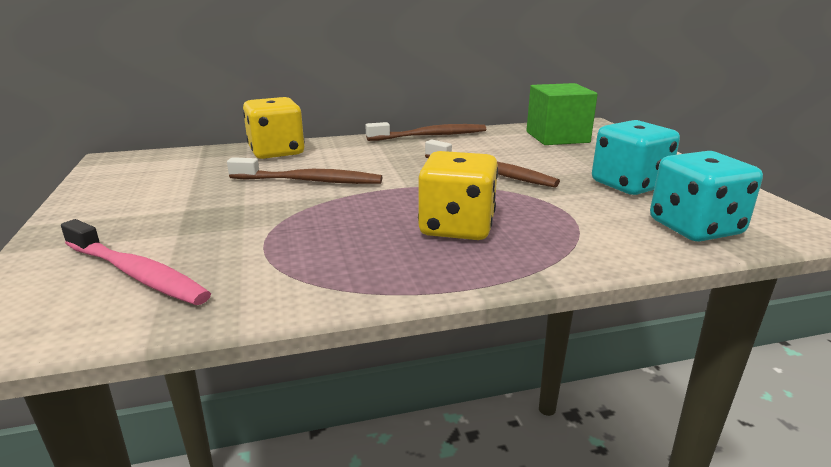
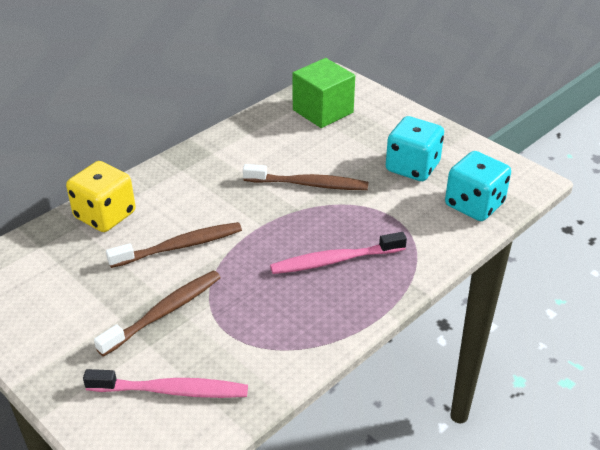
camera: 30 degrees left, 15 degrees up
(430, 136) = (216, 142): brown toothbrush -> brown toothbrush (164, 312)
(457, 227) = (335, 260): yellow dice -> pink toothbrush

